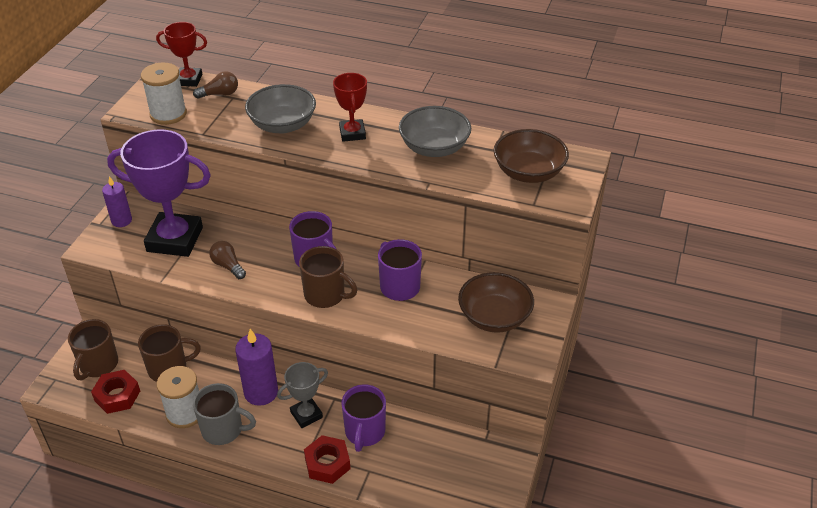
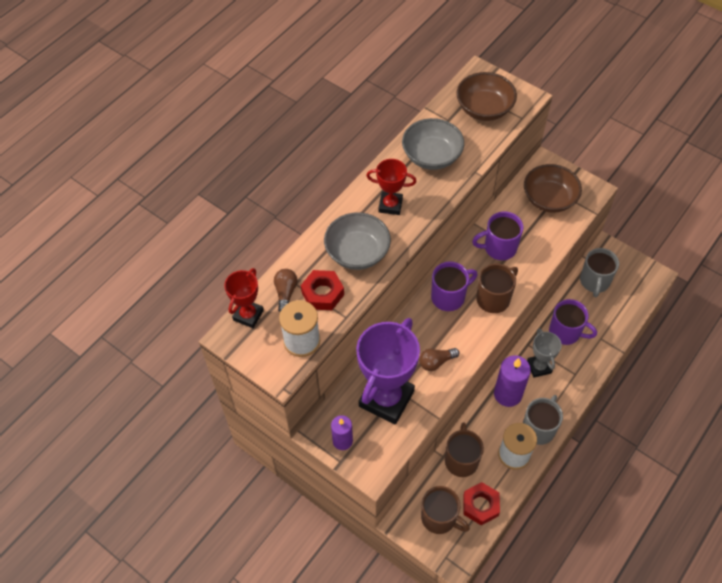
camera: 70 degrees left, 15 degrees up
(327, 463) = (588, 363): red nut -> red nut (322, 293)
(453, 449) = (594, 281): none -> grey mug

